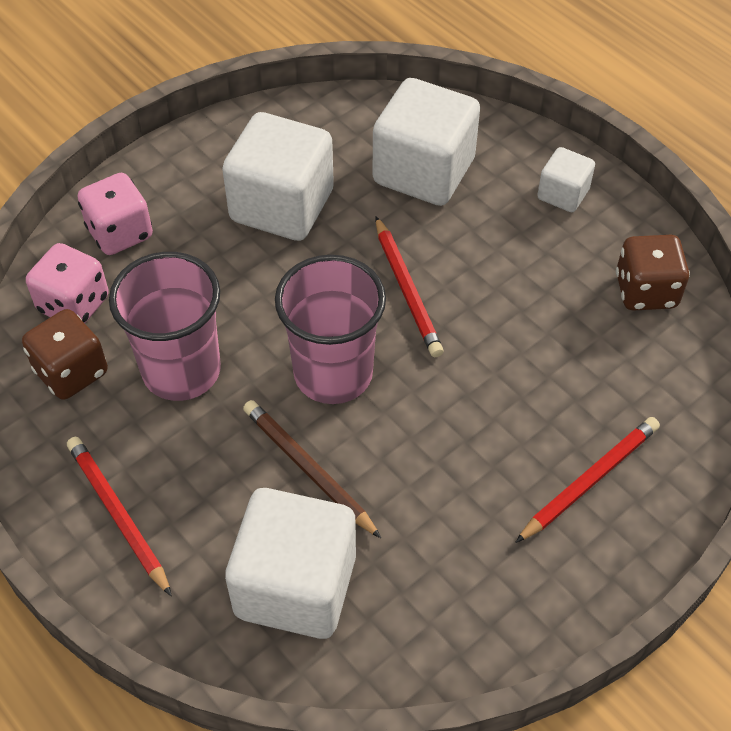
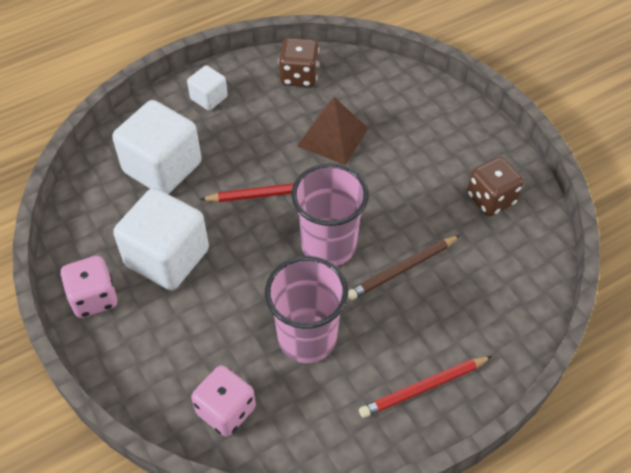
camera: 80 degrees left, 0 degrees up
(71, 372) = (293, 414): brown dice -> brown dice (491, 199)
(120, 233) = (160, 372): pink dice -> pink dice (94, 298)
(295, 586) = (486, 287): white cube -> none
(535, 351) = (332, 137): none -> brown pyramid
(589, 480) = (429, 131): red pencil -> none

